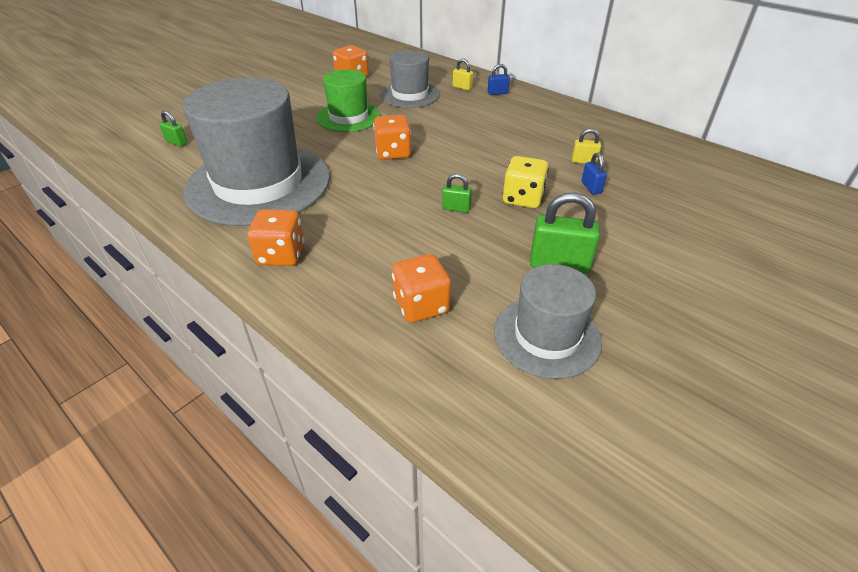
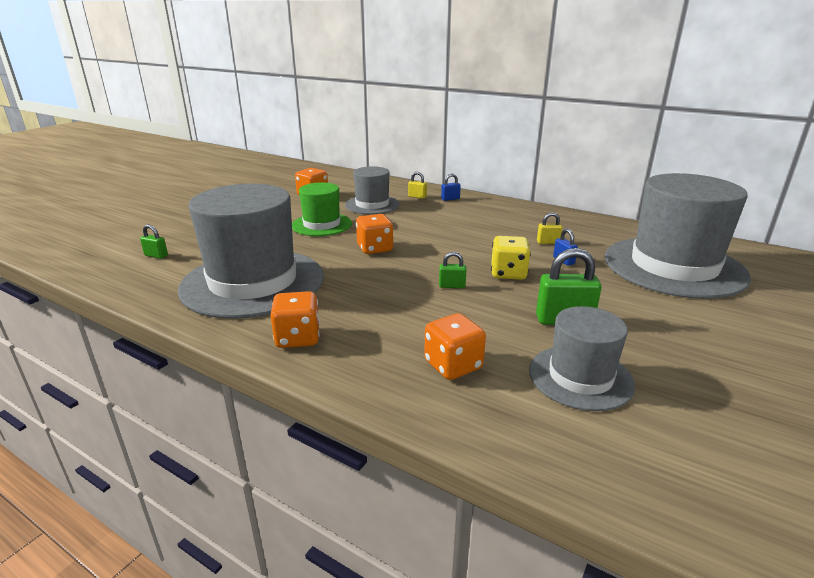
camera: 10 degrees left, 15 degrees down
(715, 207) = (673, 266): none -> grey hat

